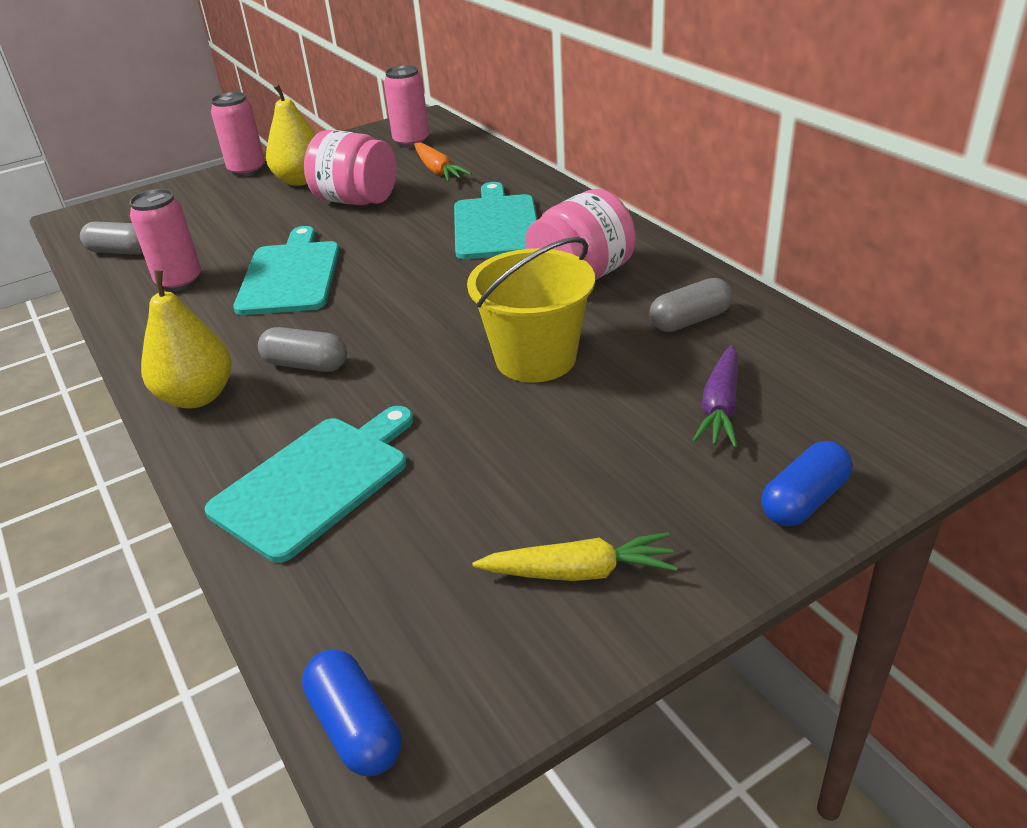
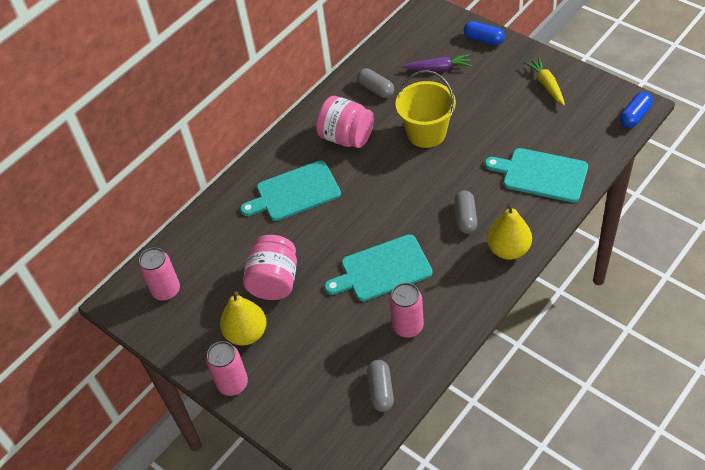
camera: 105 degrees left, 15 degrees up
(438, 170) = (218, 252): orange carrot -> none

